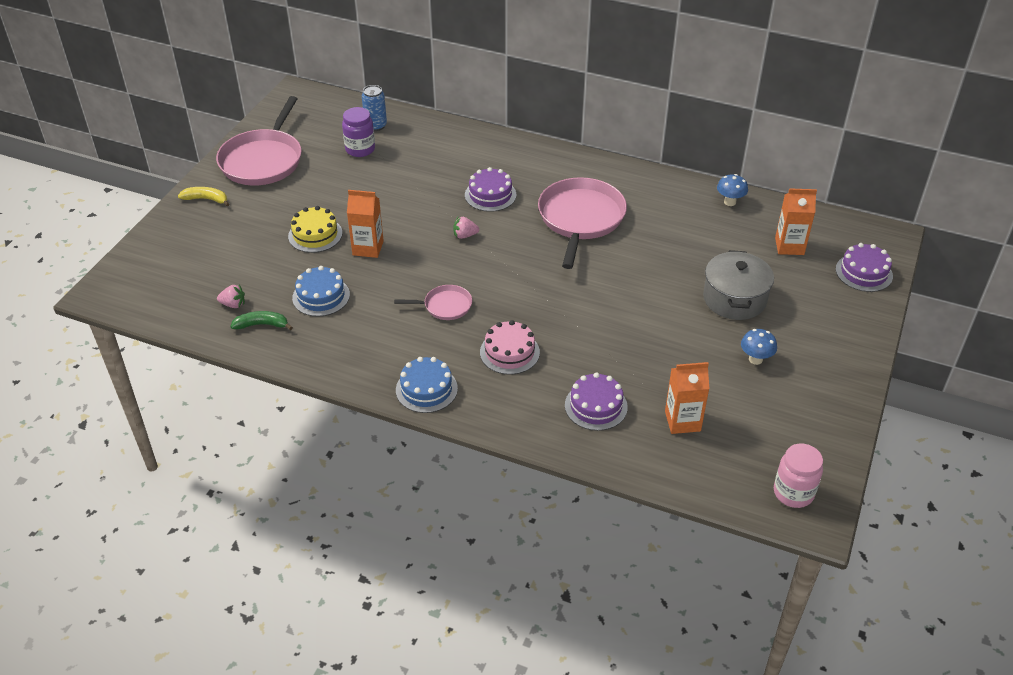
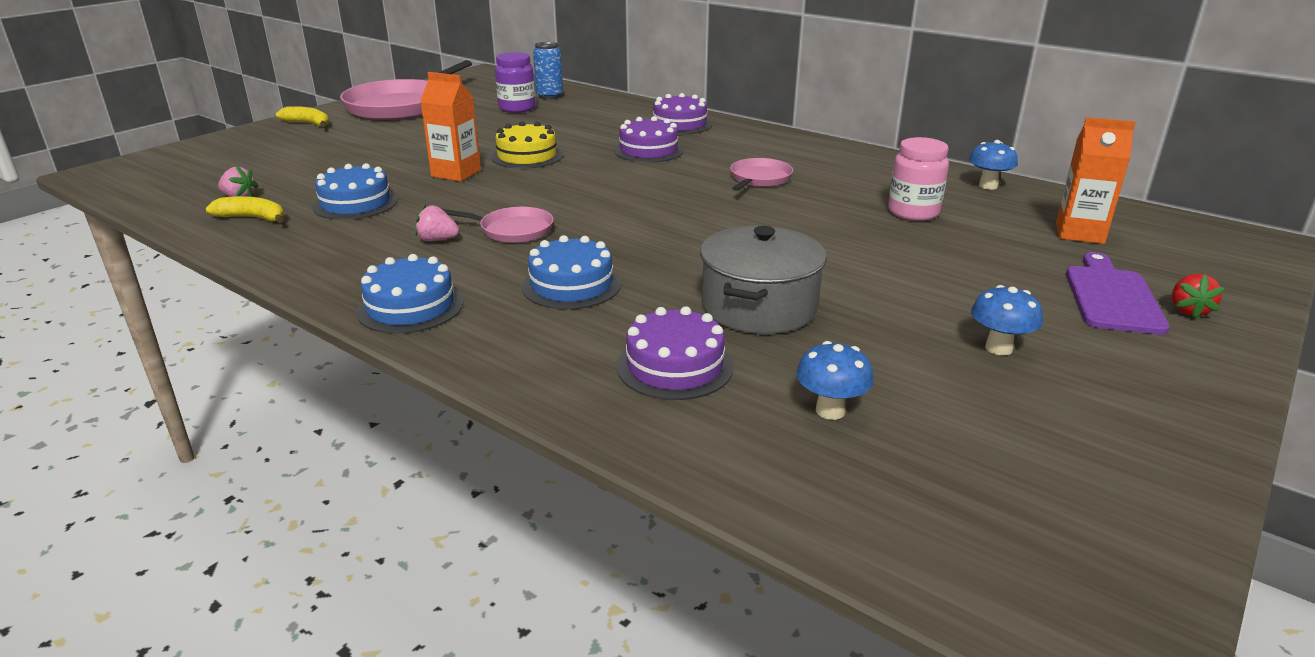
camera: 15 degrees right, 15 degrees down
(262, 325) = (253, 218): green banana -> yellow banana
(315, 234) = (402, 157): yellow cake -> yellow cake (527, 156)
(465, 235) = (590, 176): pink strawberry -> pink strawberry (437, 240)
(509, 352) = (571, 285): pink cake -> blue cake
(580, 219) = (759, 179): pink pan -> pink pan, size x0.50
(682, 421) = (830, 411): orange carton -> blue mushroom
(734, 299) = (974, 275): grey pot -> grey pot (759, 307)
(793, 493) = (1053, 576): pink jar -> pink jar (913, 212)
(809, 305) = (1111, 297): none -> purple cutting board
(849, 309) = (1188, 311): none -> red strawberry
(864, 272) = (1215, 273): purple cake -> purple cake (679, 124)

